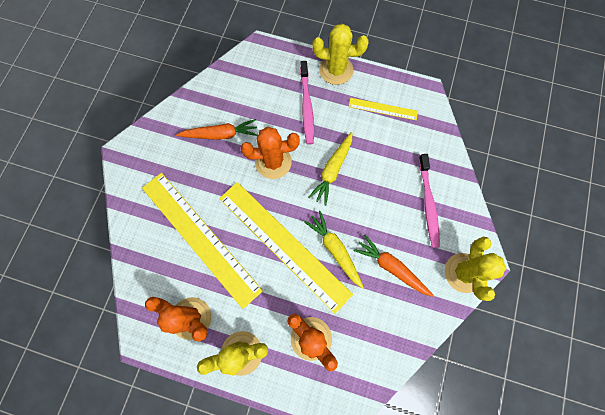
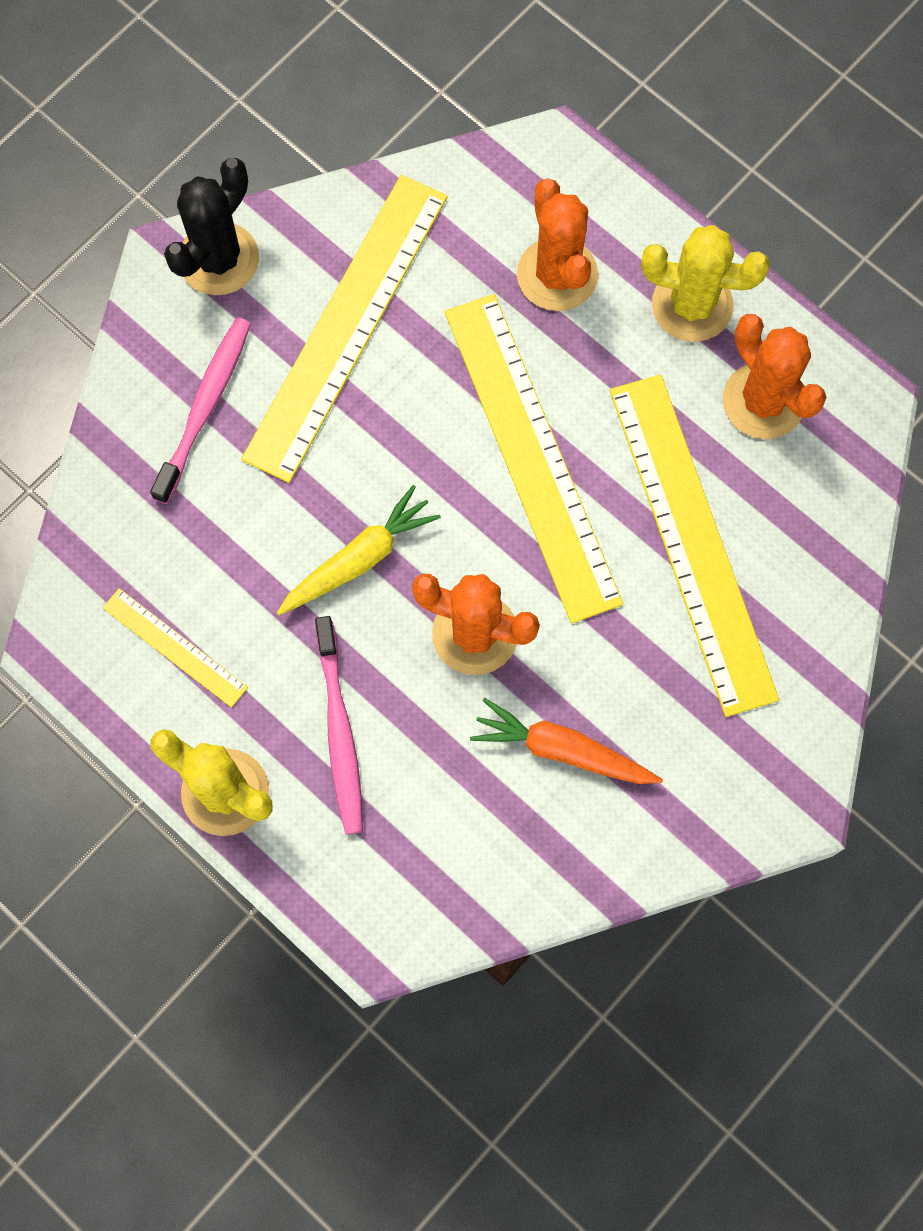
camera: 155 degrees left, 0 degrees up
(306, 106) = (339, 731): pink toothbrush -> pink toothbrush turned 150 degrees clockwise
(335, 249) = (436, 403): yellow carrot -> none
(391, 267) = (346, 326): orange carrot -> yellow ruler
(463, 272) = (219, 259): yellow cactus -> black cactus

